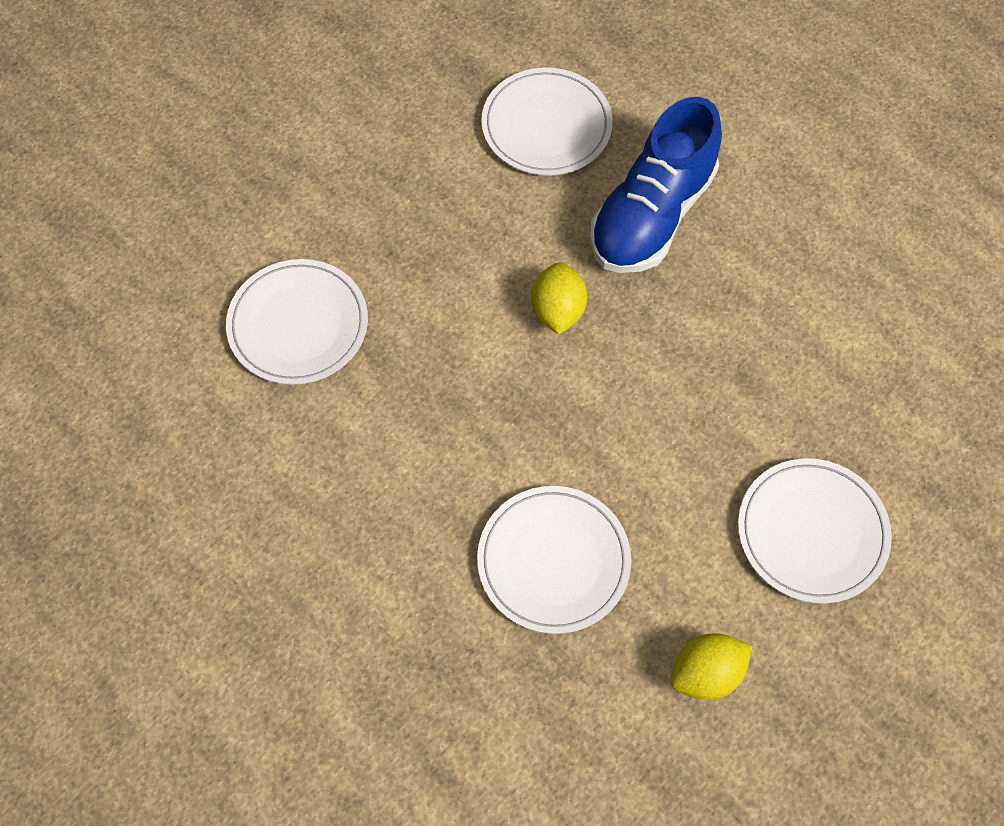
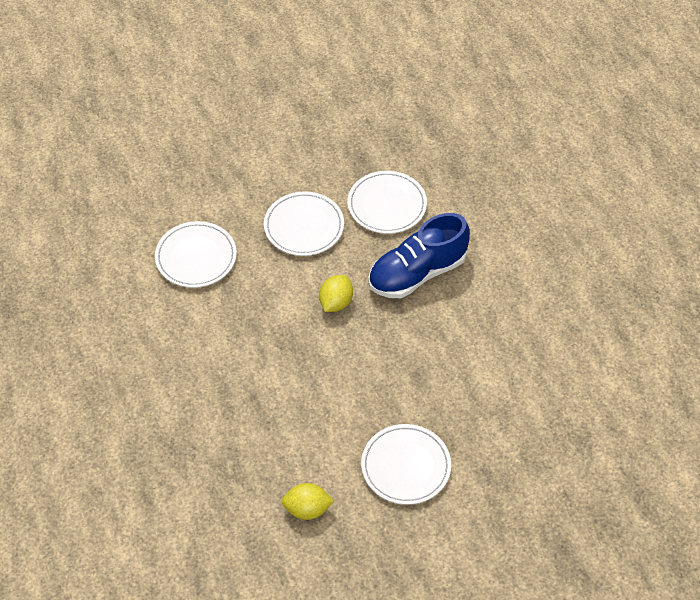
camera: 25 degrees right, 10 degrees down
(553, 561) = (260, 423): white plate -> white plate (304, 226)

